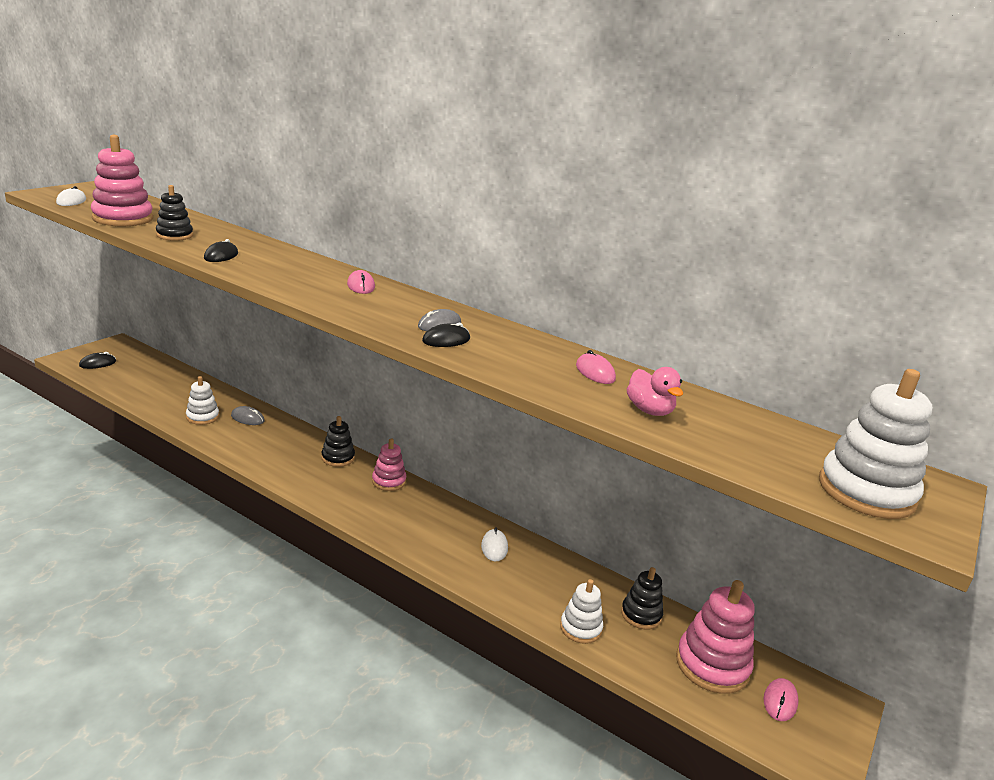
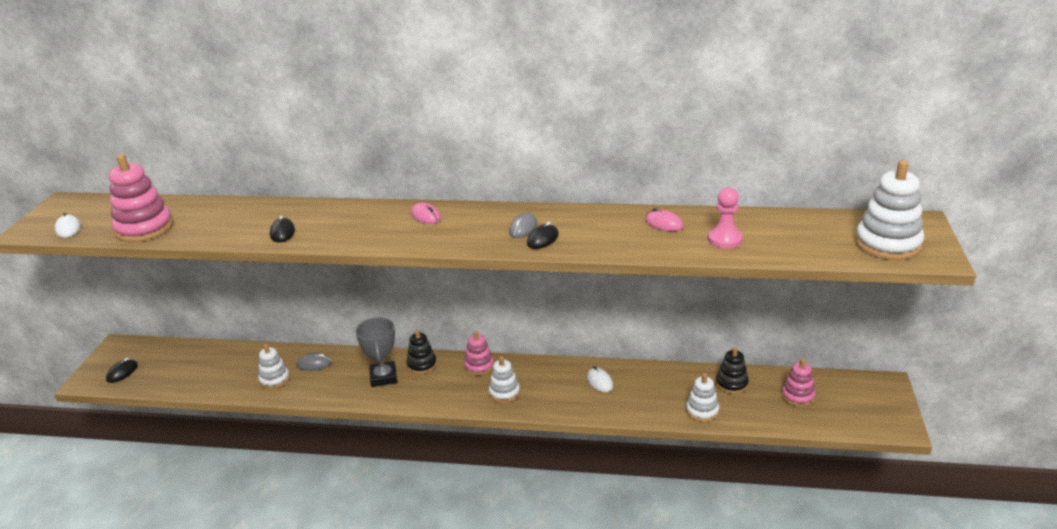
camera: 20 degrees left, 5 degrees up
(174, 235) = (215, 228): black stacking toy -> none
(293, 454) = (383, 377): none -> grey trophy
(388, 515) = (504, 393): none -> white stacking toy
(649, 410) = (725, 239): pink duck -> pink pawn
(712, 665) = (797, 396): pink stacking toy -> pink stacking toy, size x0.60
(780, 701) = (851, 400): pink mouse -> none

